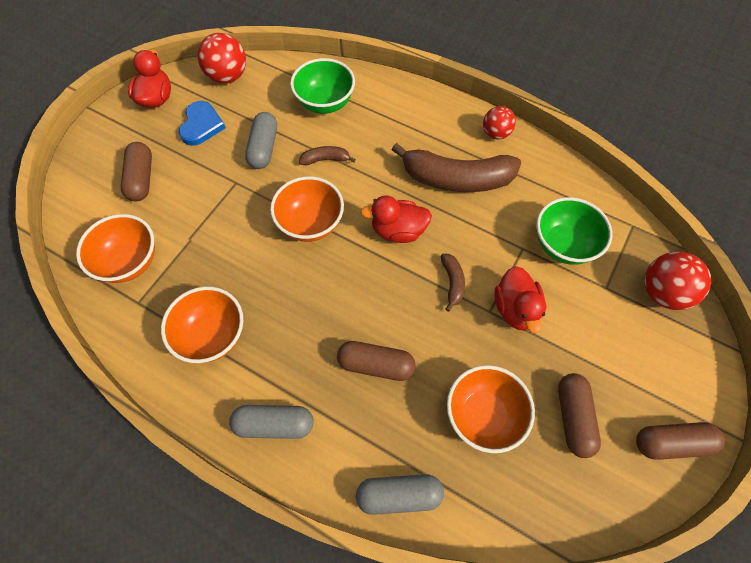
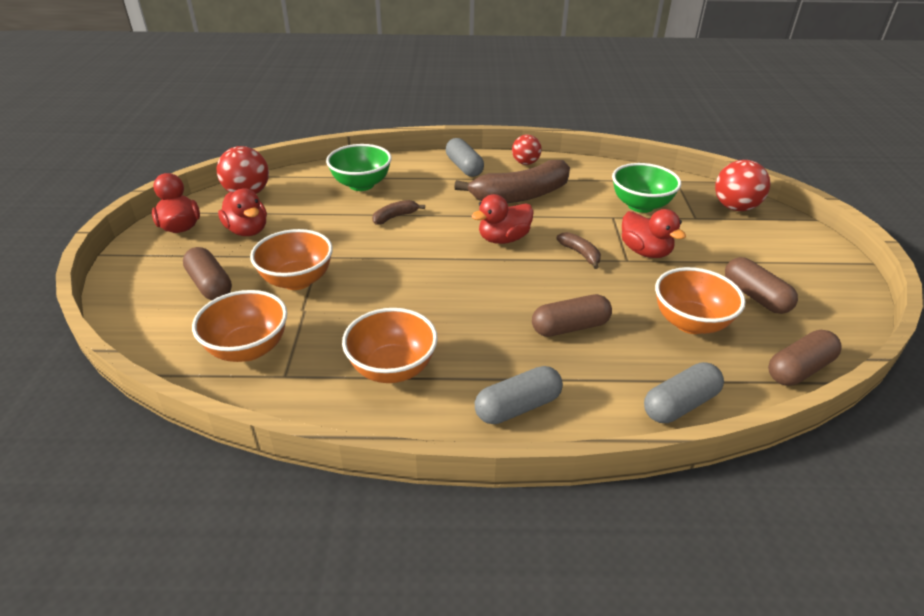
camera: 30 degrees left, 25 degrees down
(201, 125) = (247, 231): blue heart -> red duck
(264, 148) = (327, 227): grey capsule -> grey capsule (464, 167)
(310, 224) = (420, 260): orange bowl -> orange bowl (297, 280)
(671, 443) = (834, 283): brown capsule -> brown capsule (799, 369)

